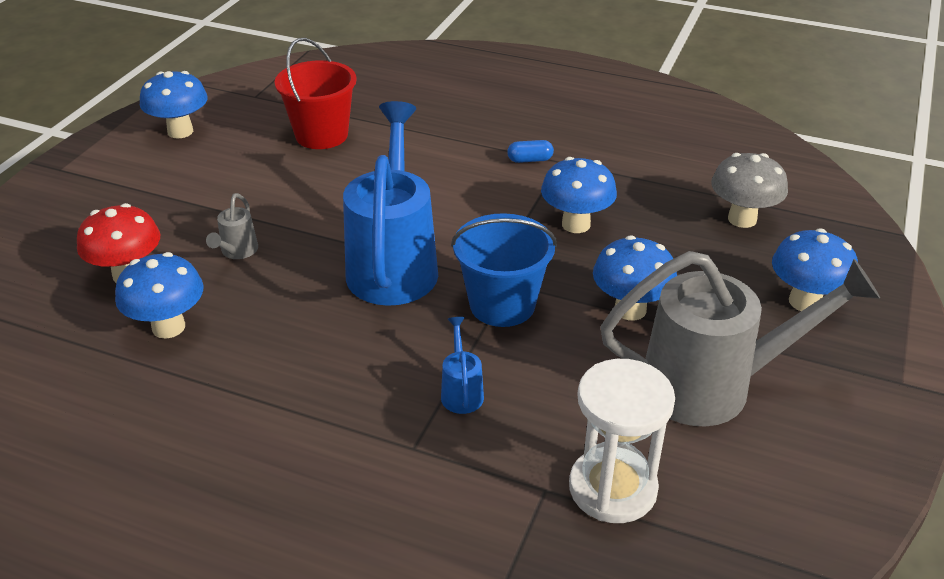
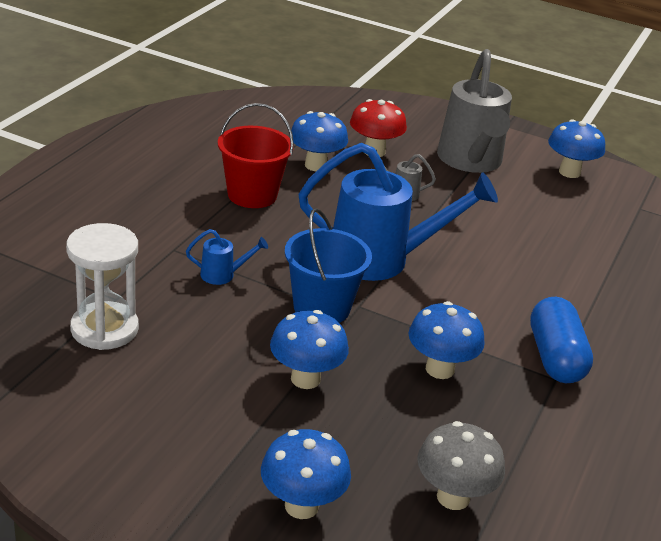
camera: 90 degrees right, 5 degrees down
(321, 135) = (578, 238): red bucket -> red bucket (252, 195)
(530, 160) = (555, 357): blue capsule -> blue capsule, size x2.16
(712, 386) = (195, 406): grey watering can -> grey watering can (470, 161)

